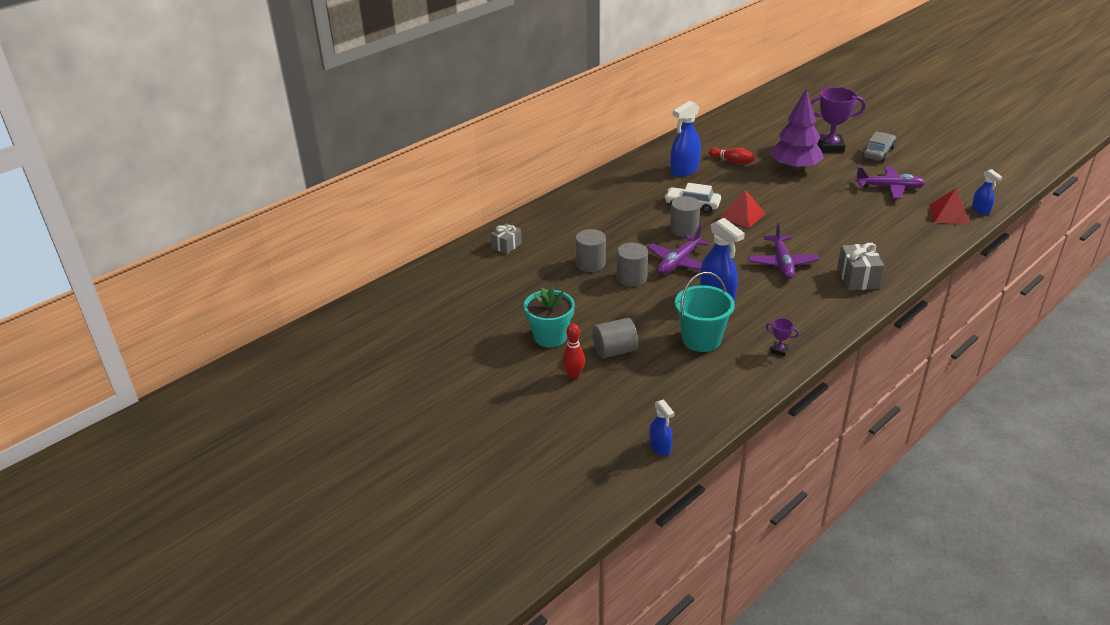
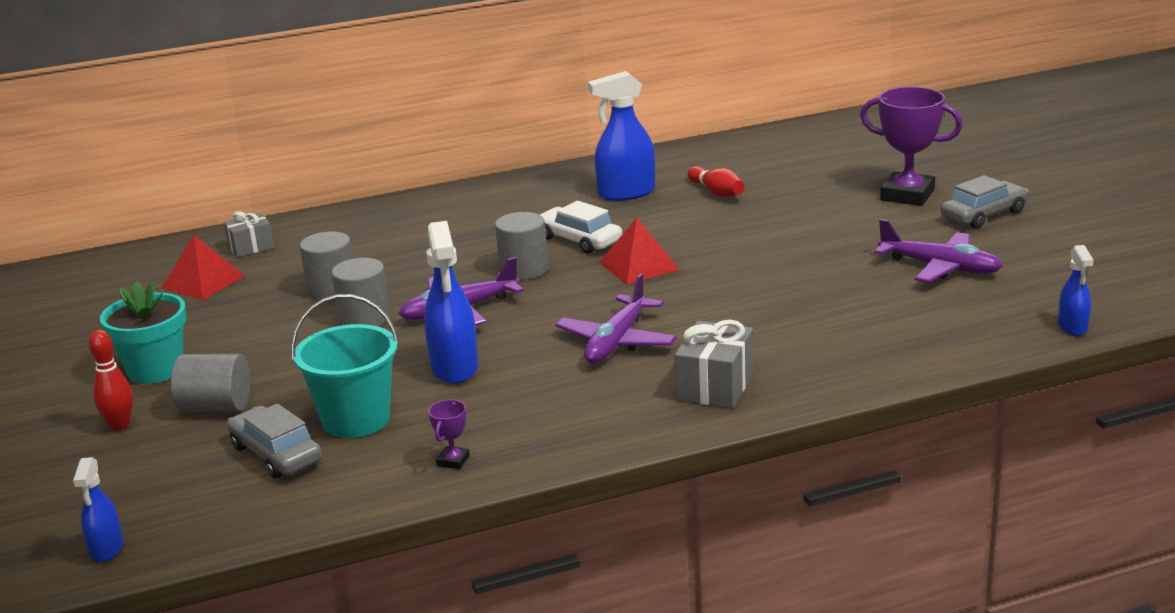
camera: 25 degrees right, 10 degrees down
(683, 370) = (276, 454): none -> grey car
(779, 350) = (453, 461): purple trophy -> purple trophy turned 60 degrees clockwise
(795, 168) = (809, 215): purple tree -> none
(949, 214) = (1002, 323): red pyramid -> red pyramid (203, 282)

